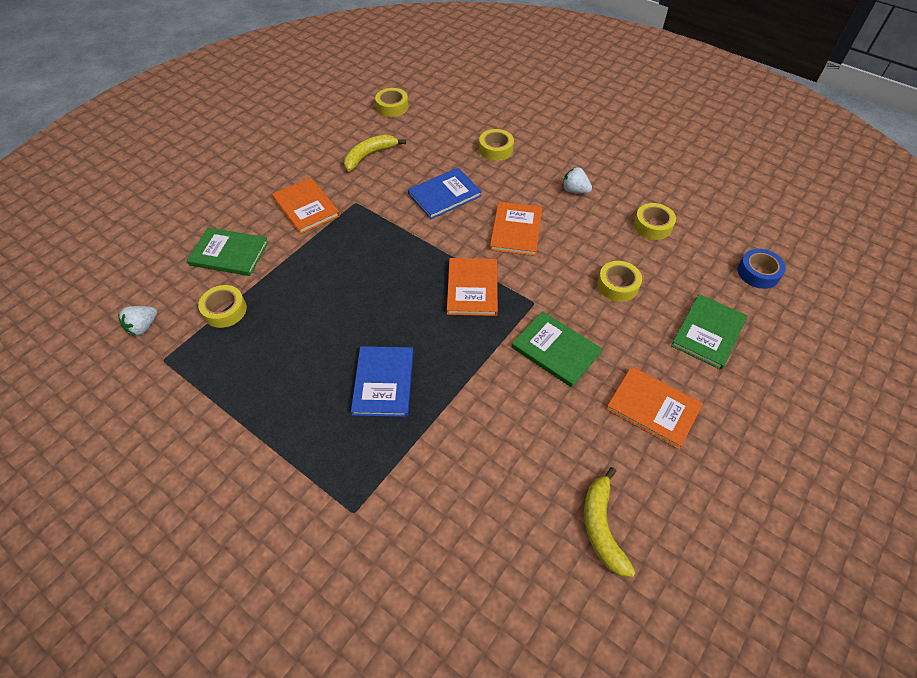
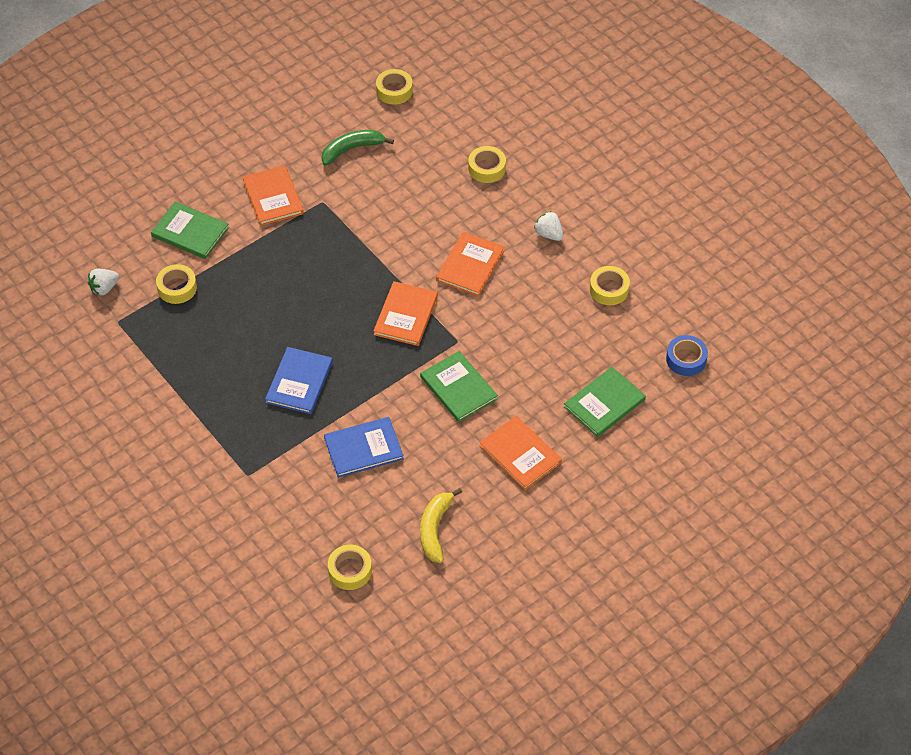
camera: 15 degrees right, 0 degrees up
(369, 156) = (351, 149): yellow banana -> green banana
(444, 195) = (414, 212): blue book -> blue book (363, 449)
(617, 285) = (543, 342): yellow tape -> yellow tape (350, 570)

